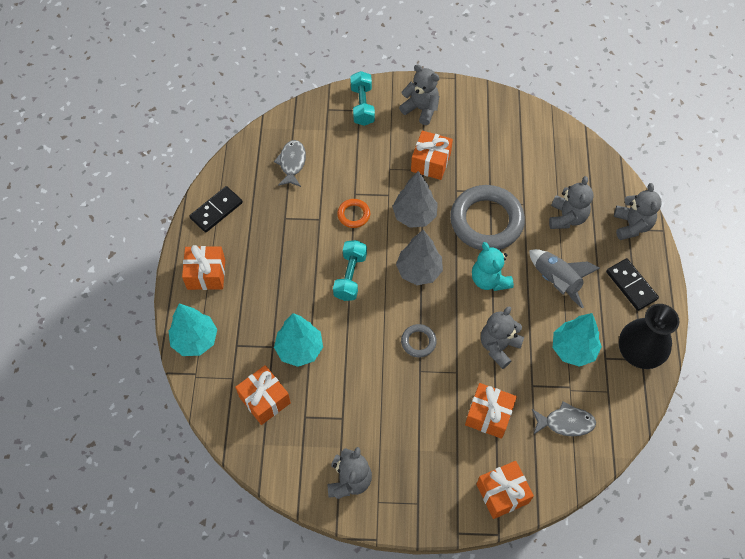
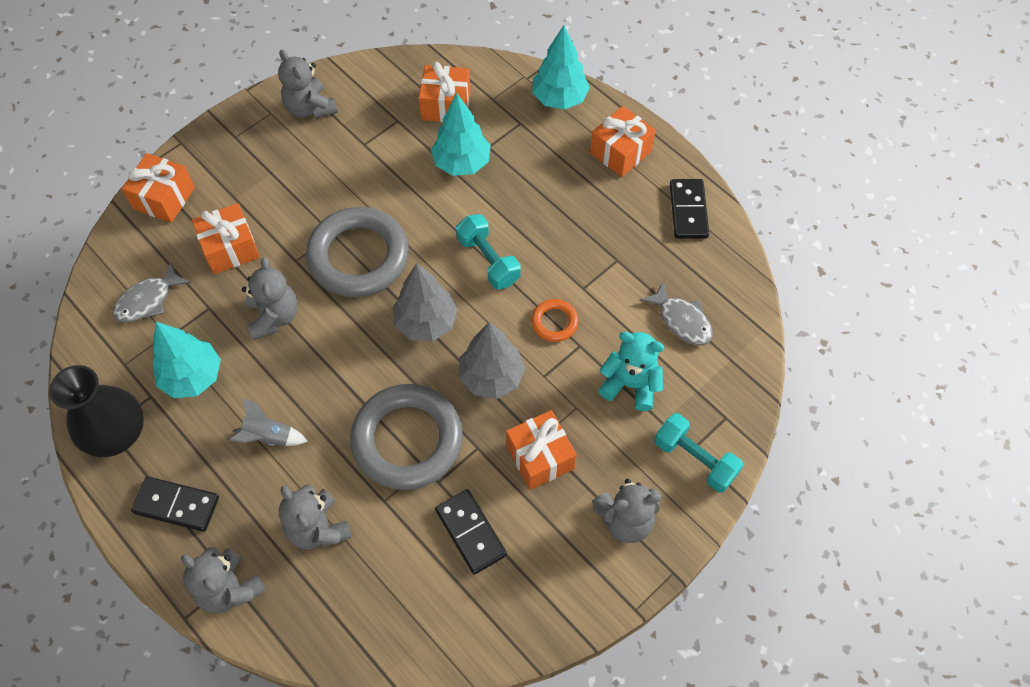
camera: 135 degrees right, 0 degrees up
(418, 342) = (358, 257): grey ring -> grey ring, size x2.23
(489, 280) = (344, 376): turquoise teddy bear -> turquoise teddy bear (630, 384)
(496, 159) = (470, 532): none -> black domino
(556, 281) = (269, 437): grey rocket -> grey rocket, size x0.66

